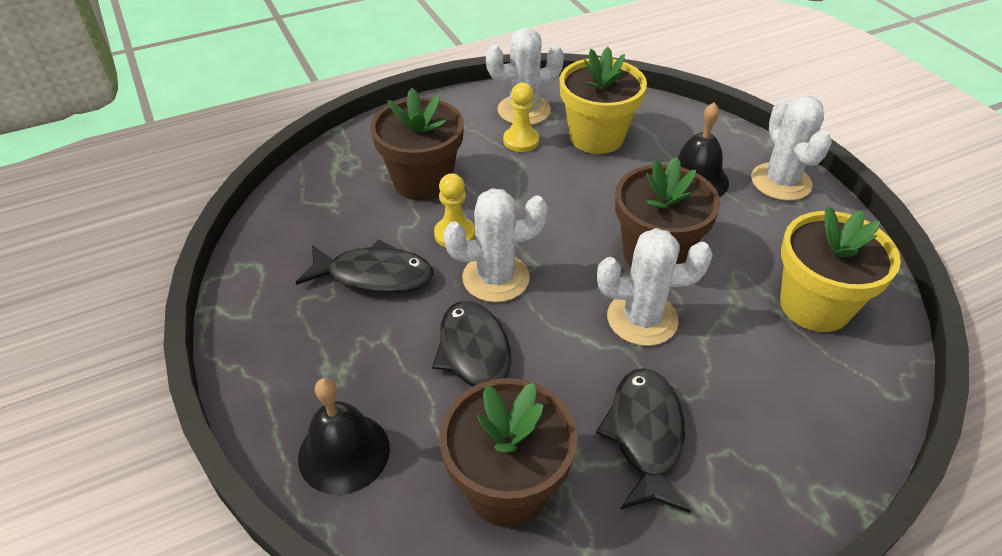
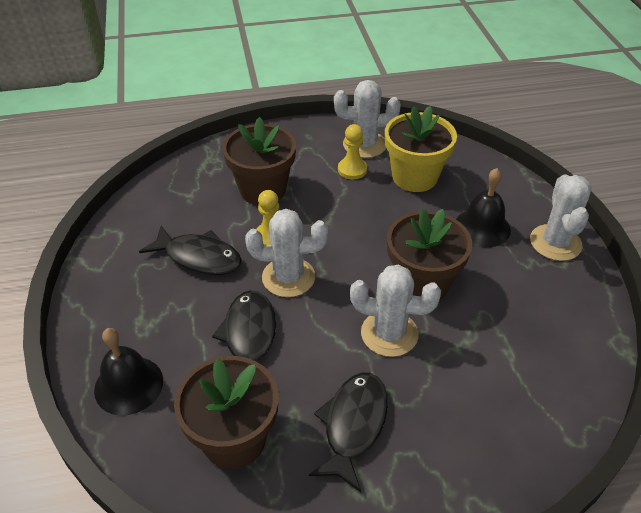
camera: 15 degrees right, 0 degrees up
(814, 305) = (537, 353): yellow flower pot -> none

